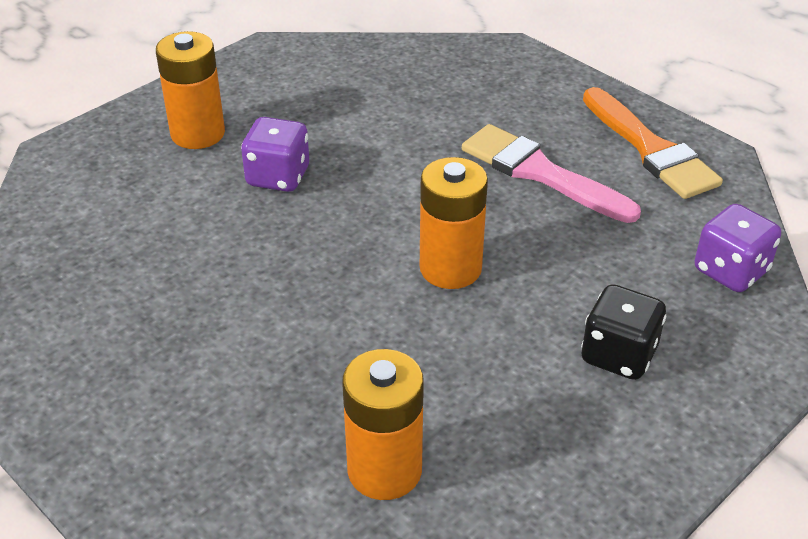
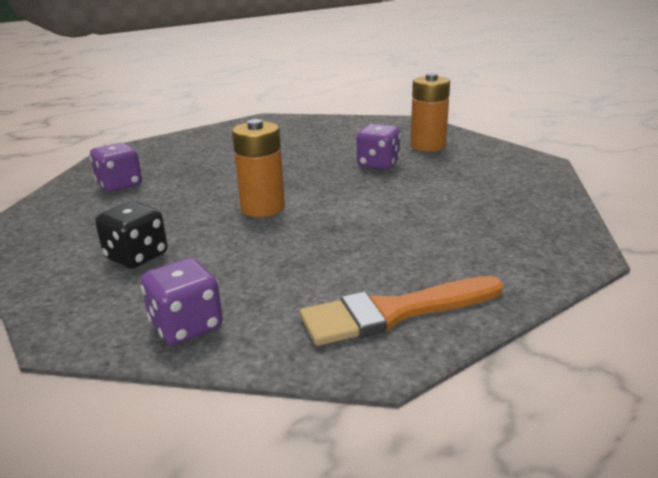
camera: 100 degrees right, 15 degrees down
(384, 470) = (120, 185): orange battery -> purple dice
(540, 173) = (364, 249): pink brush -> none

